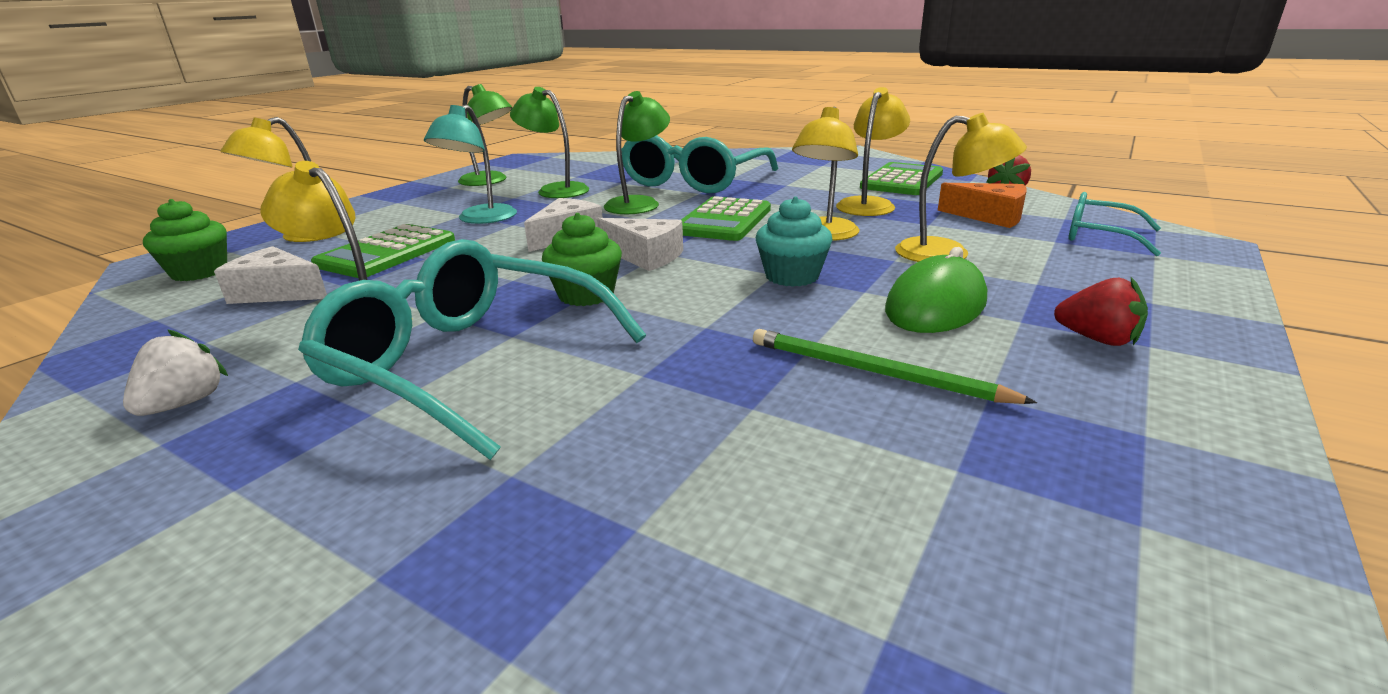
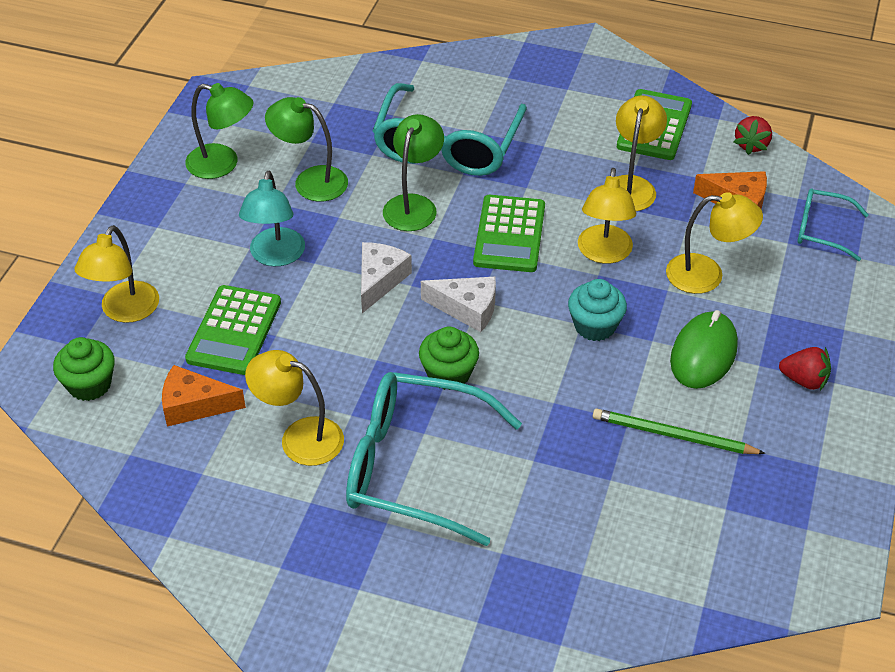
camera: 15 degrees left, 20 degrees up
(185, 403) = (258, 534): white strawberry -> none
(278, 292) = (194, 405): white cheese -> orange cheese

